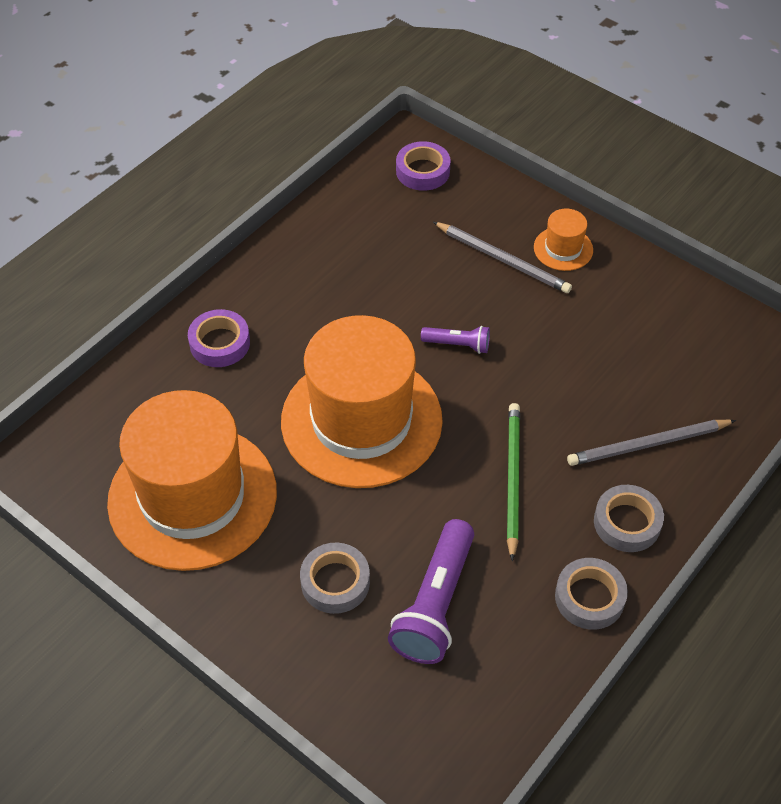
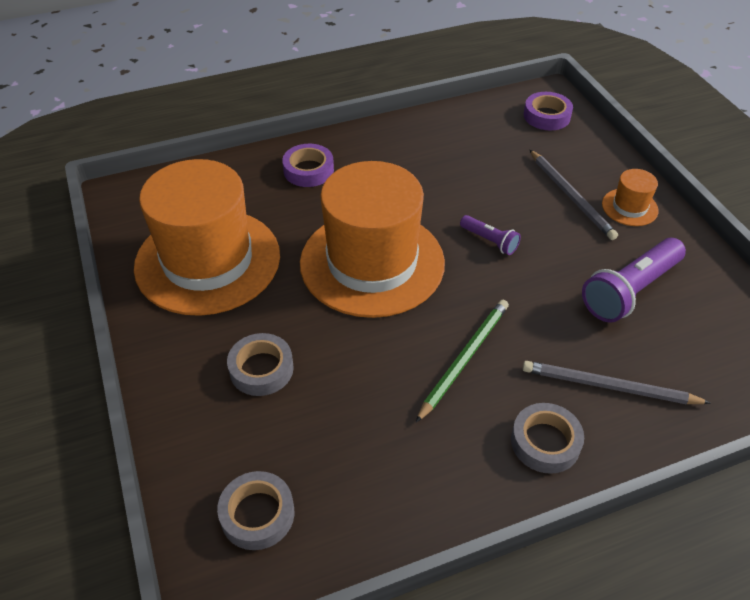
camera: 30 degrees right, 5 degrees down
(435, 604) = (327, 425): purple flashlight -> purple flashlight (630, 290)
(589, 597) = (466, 489): grey tape -> grey tape (257, 514)

